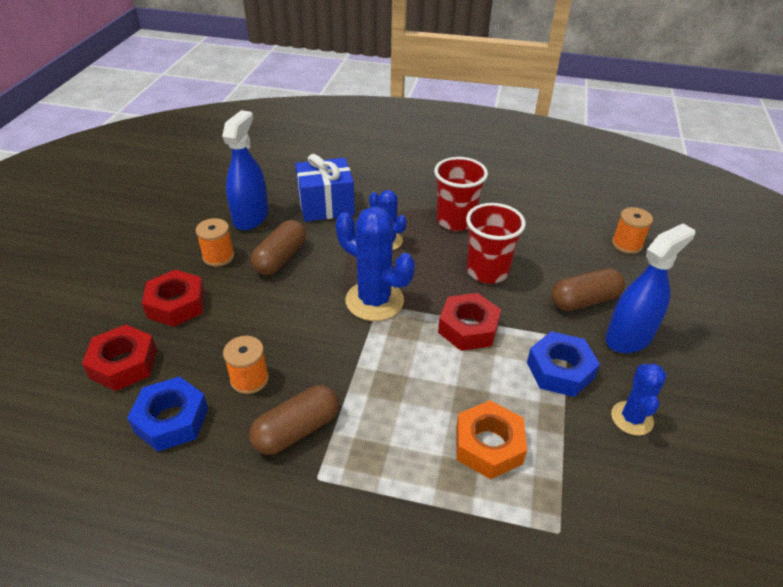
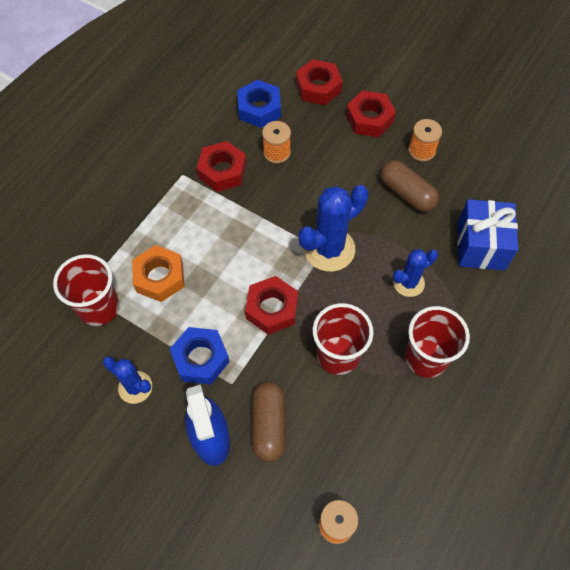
camera: 110 degrees right, 20 degrees up
(251, 217) = (475, 181): blue spray bottle -> none
(297, 430) = (222, 171): brown capsule -> red nut
(569, 500) = (99, 308): none -> red cup

